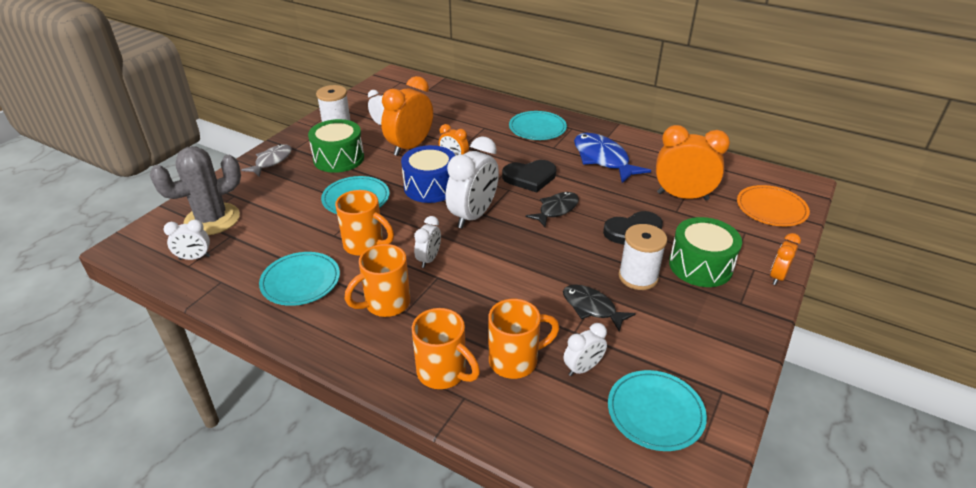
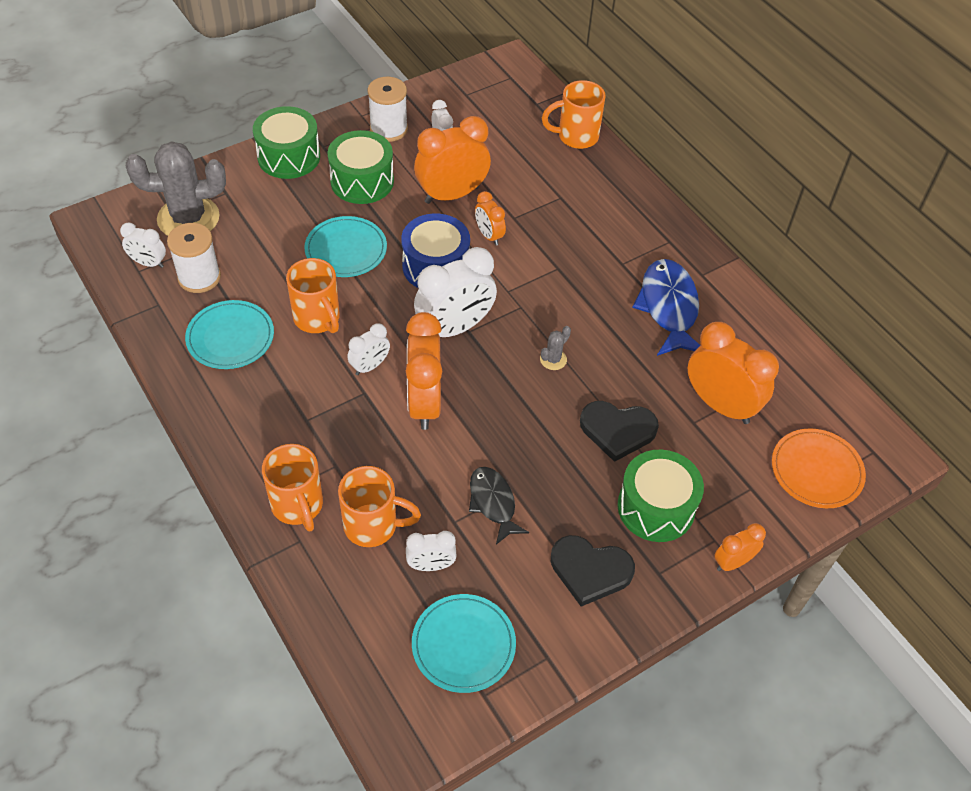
camera: 25 degrees right, 15 degrees up
(271, 161) = (289, 157): grey fish -> green drum
(385, 304) = (293, 402): orange mug -> orange mug (576, 136)
(488, 266) = (424, 403): none -> orange clock
(530, 177) = (558, 299): black heart -> black heart (590, 570)
(537, 128) = (625, 224): turquoise plate -> none
(556, 210) = (553, 359): black fish -> grey cactus
(638, 277) = (573, 489): white spool -> white spool (199, 277)

